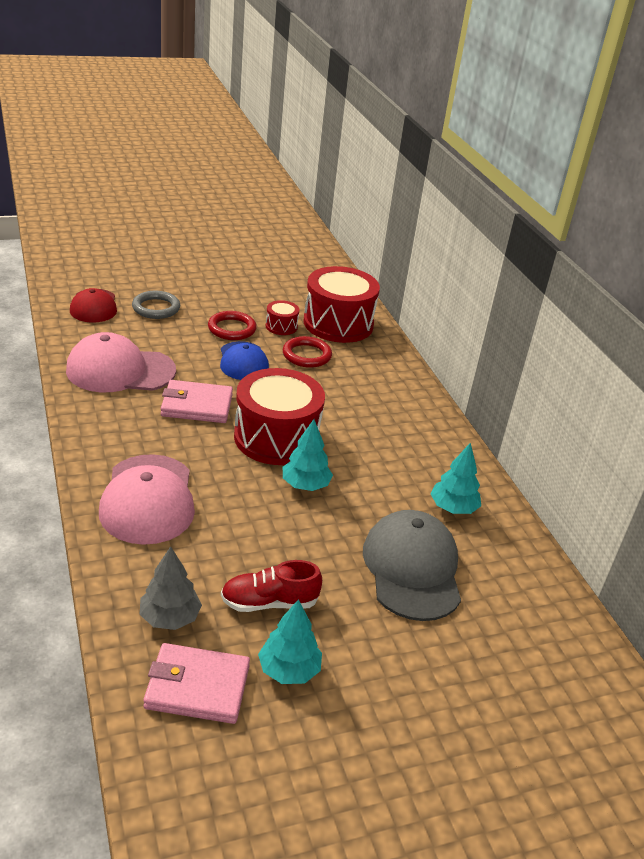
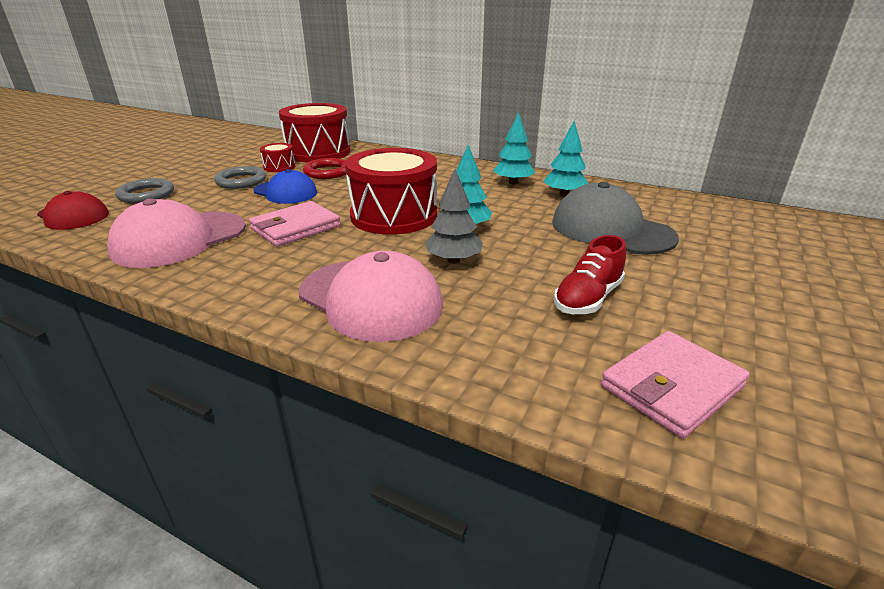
camera: 40 degrees left, 5 degrees down
(170, 618) = (553, 359): grey tree -> grey tree (453, 260)
(232, 329) = (241, 181): red ring -> grey ring
(289, 670) = (686, 325): turquoise tree -> turquoise tree (513, 182)

